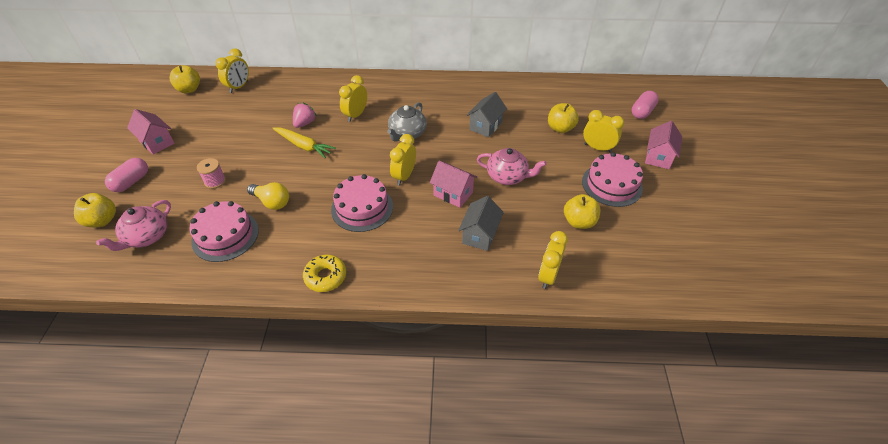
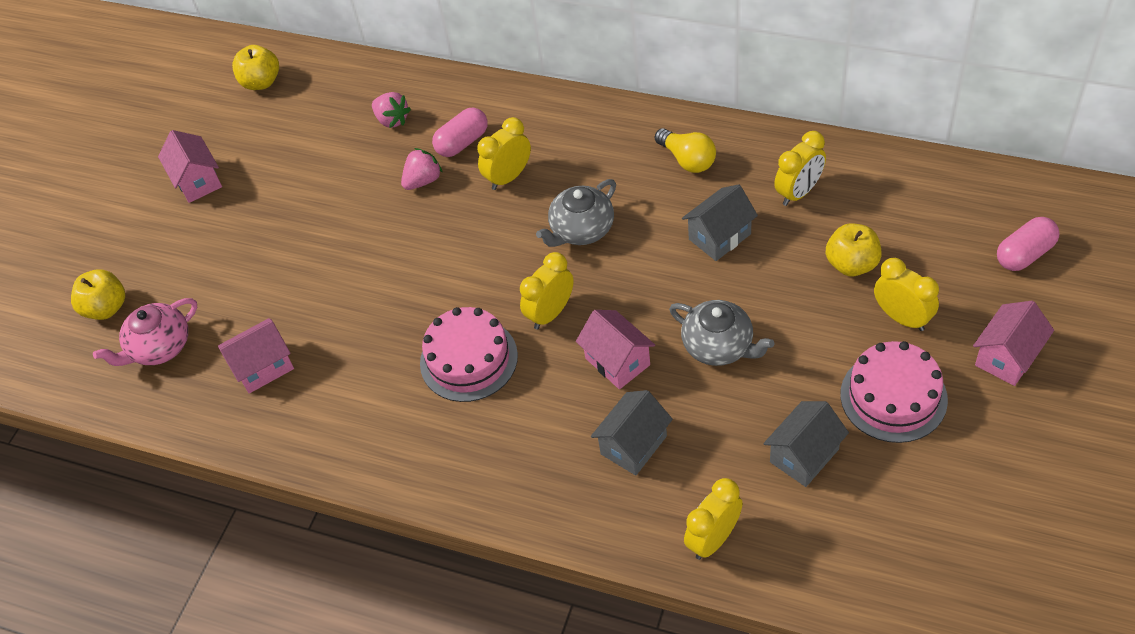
camera: 25 degrees right, 5 degrees up
(131, 182) = (153, 248): pink capsule -> pink capsule (462, 142)
(215, 181) = (267, 269): pink spool -> none
(225, 235) = (263, 367): pink cake -> pink house
(239, 87) = (337, 88): yellow clock -> yellow clock (799, 192)
(272, 202) = (340, 322): yellow light bulb -> yellow light bulb (687, 160)
(277, 97) = (392, 120): none -> pink strawberry
(303, 146) = (410, 226): yellow carrot -> none
(325, 277) = (385, 465): yellow donut -> none
(507, 176) = (719, 346): pink teapot -> grey teapot
(579, 222) = (804, 455): yellow apple -> grey house

